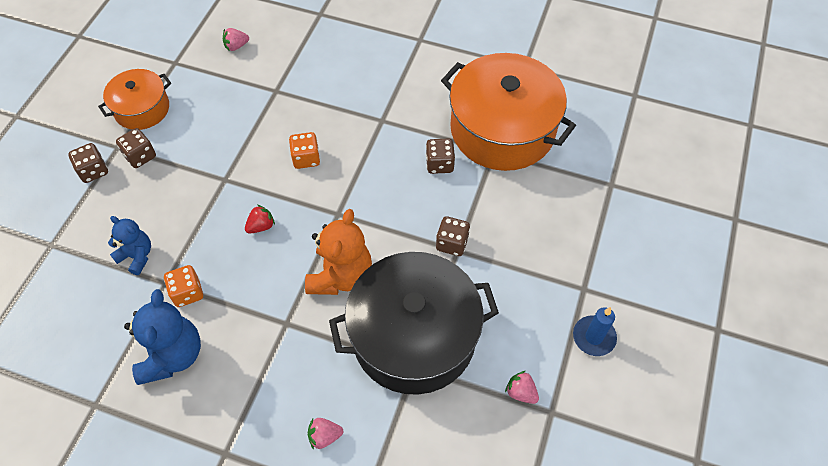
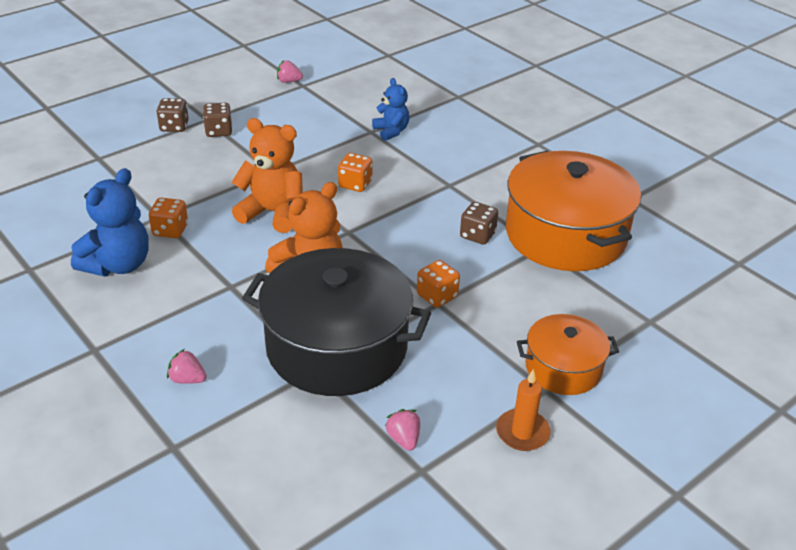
camera: 30 degrees right, 20 degrees down
(137, 256) = (154, 191): blue teddy bear -> blue teddy bear (391, 131)
(142, 109) = (249, 103): orange pot -> orange pot (563, 368)
(236, 46) = (364, 92): pink strawberry -> pink strawberry (289, 81)
(261, 226) = (273, 213): red strawberry -> orange teddy bear
(452, 243) = (437, 296): brown dice -> orange dice
(594, 337) = (522, 432): blue candle -> orange candle

